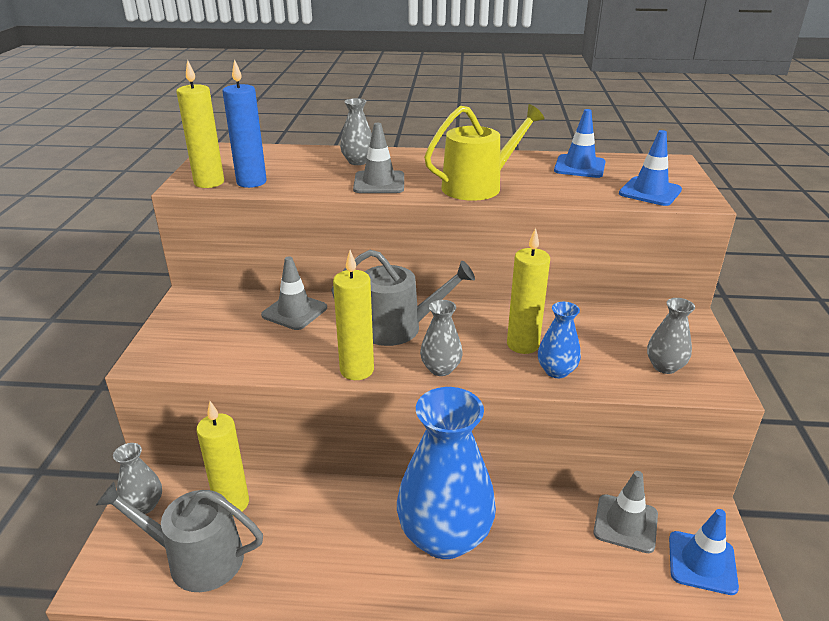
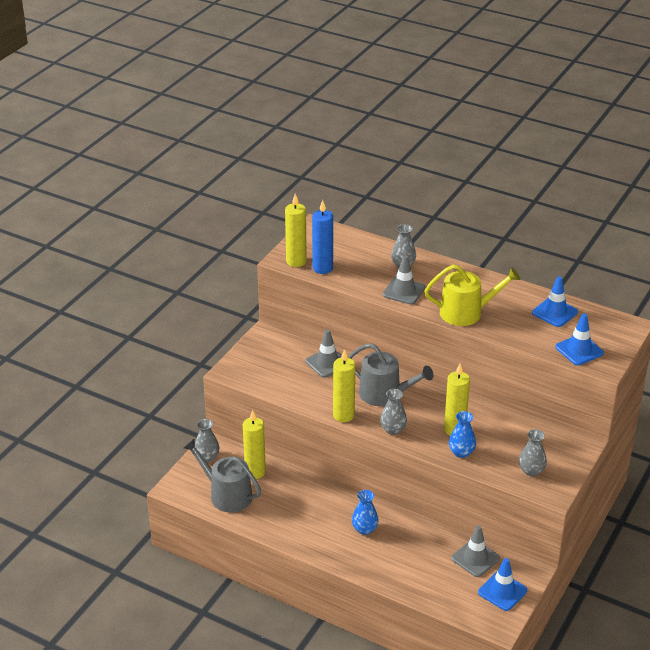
camera: 25 degrees right, 5 degrees up
(444, 536) = (364, 529): blue vase -> blue vase, size x0.46

